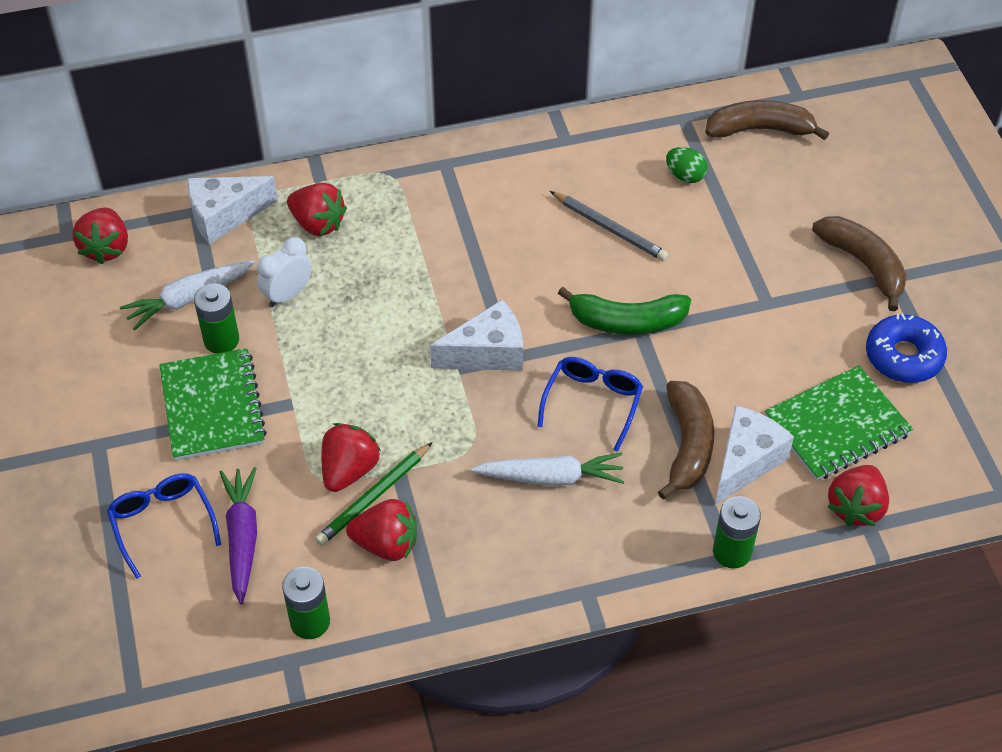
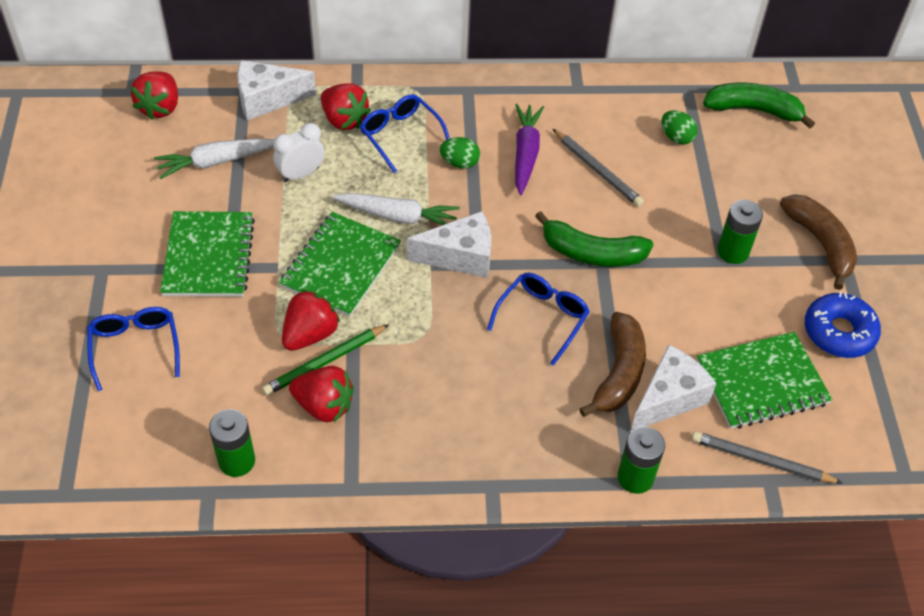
camera: 10 degrees right, 0 degrees up
(221, 340) = (233, 202): green battery -> green battery (733, 252)
(242, 538) = (200, 374): purple carrot -> purple carrot (525, 153)
(361, 389) = (341, 266): none -> green notebook
(385, 230) = (400, 136): none -> blue glasses
(458, 248) = (459, 163): none -> green egg
(551, 477) = (487, 376): white carrot -> white carrot (398, 216)
(760, 129) = (753, 110): brown banana -> green banana
(856, 507) = (761, 461): red strawberry -> grey pencil

